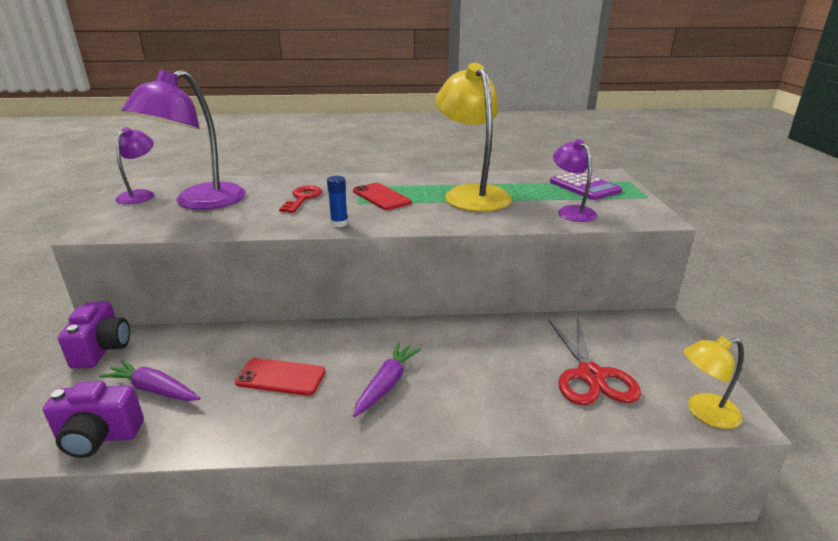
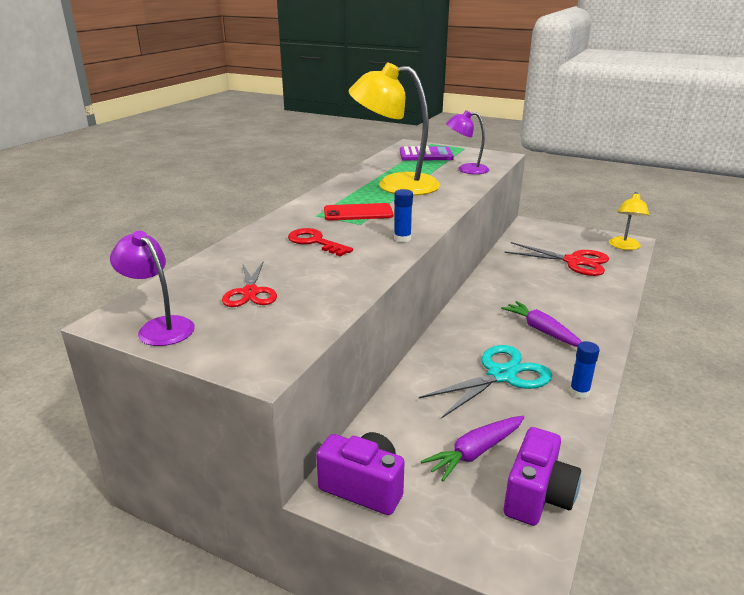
camera: 60 degrees left, 0 degrees up
(199, 202) = (250, 292): purple lamp -> red scissors
(275, 434) = (579, 392): none -> blue glue stick
(281, 377) = (501, 375): red phone -> turquoise scissors

